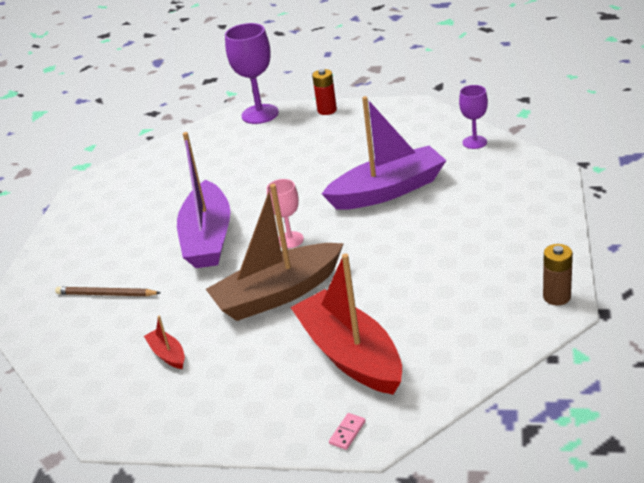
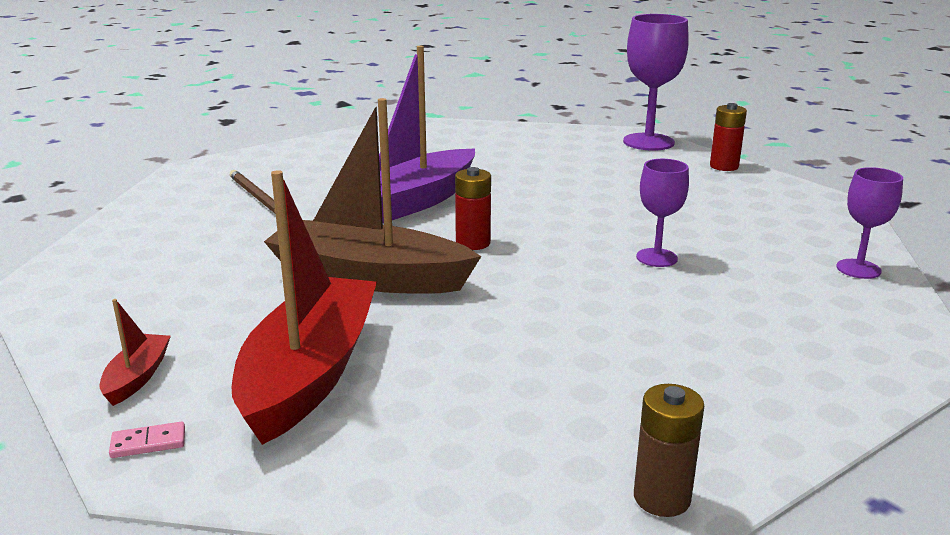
camera: 40 degrees right, 10 degrees down
(167, 354) = (194, 264): red boat -> red boat (137, 377)
(290, 240) = (473, 243): pink goblet -> red battery
(388, 191) = (656, 258): purple boat -> purple goblet

